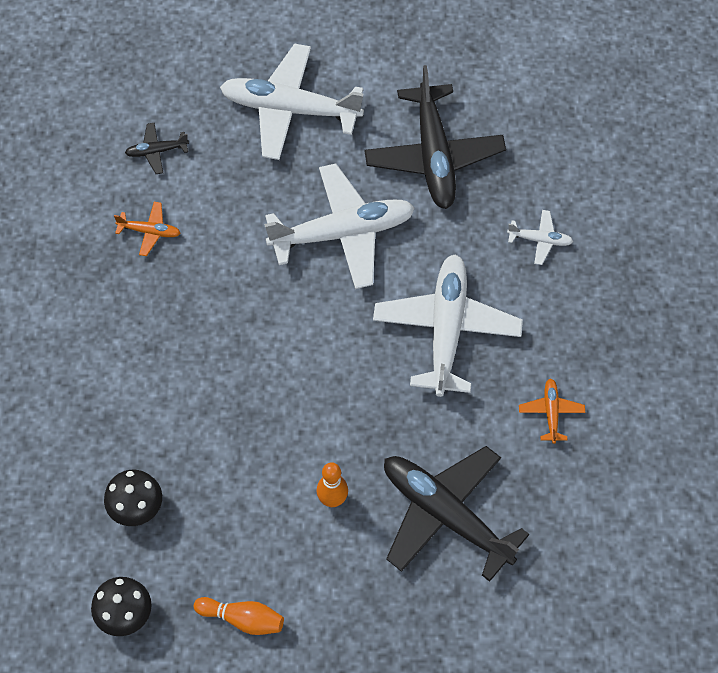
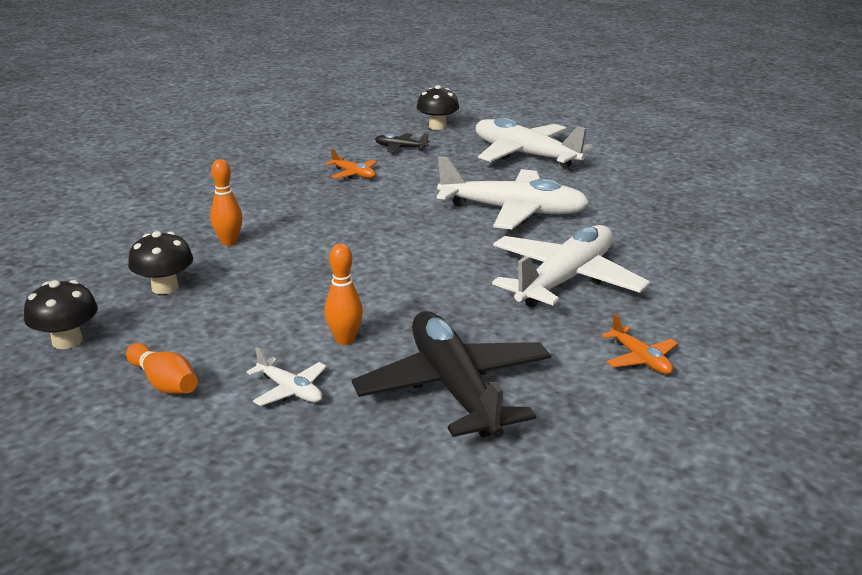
camera: 30 degrees right, 35 degrees down
(131, 413) = (229, 242): none -> orange bowling pin
(161, 80) = (437, 126): none -> black mushroom
(434, 156) = (633, 198): black plane -> none
(540, 240) = (708, 259): white plane -> white plane (290, 390)
(551, 412) = (640, 359): orange plane -> orange plane turned 120 degrees clockwise

